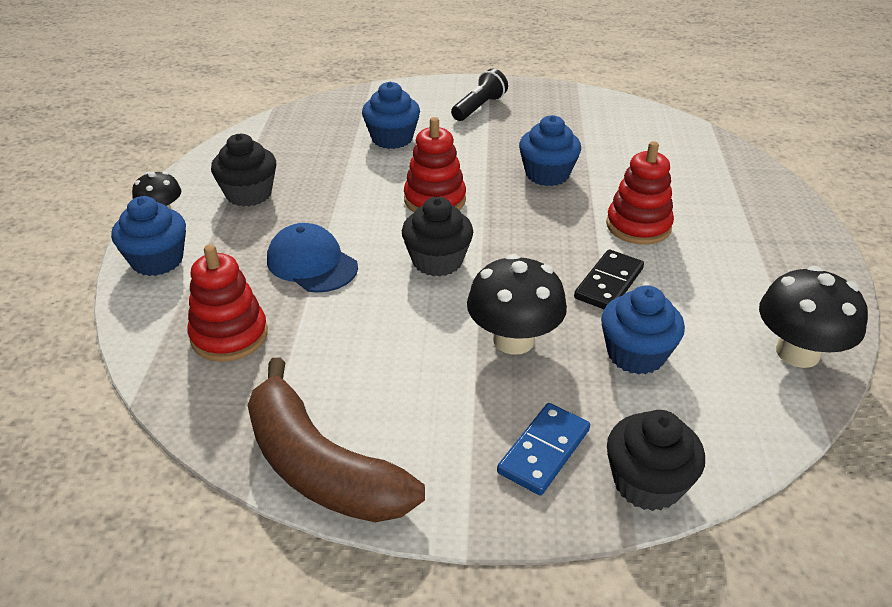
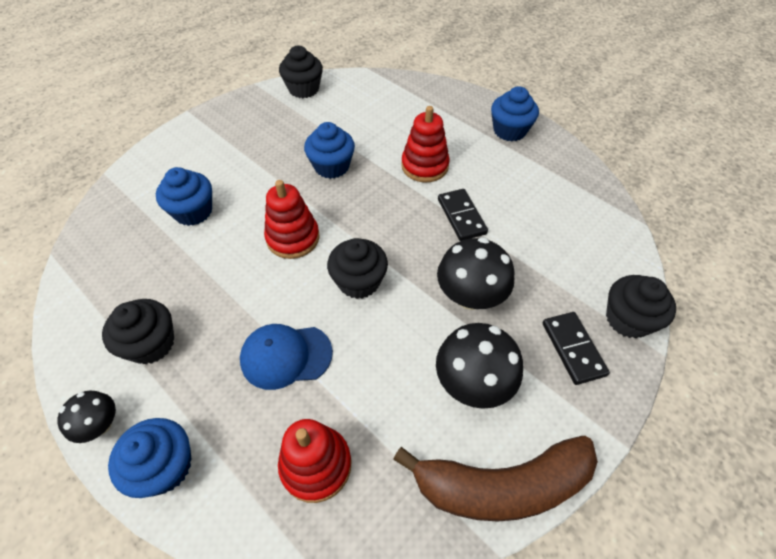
camera: 50 degrees left, 15 degrees up
(479, 107) = (218, 144): black flashlight -> none
(544, 451) = (573, 349): blue domino -> black domino
(616, 108) = (304, 89): none -> black cupcake
(636, 354) = (529, 250): blue cupcake -> blue cupcake (509, 131)
(797, 352) = (580, 187): black mushroom -> black mushroom (473, 382)

